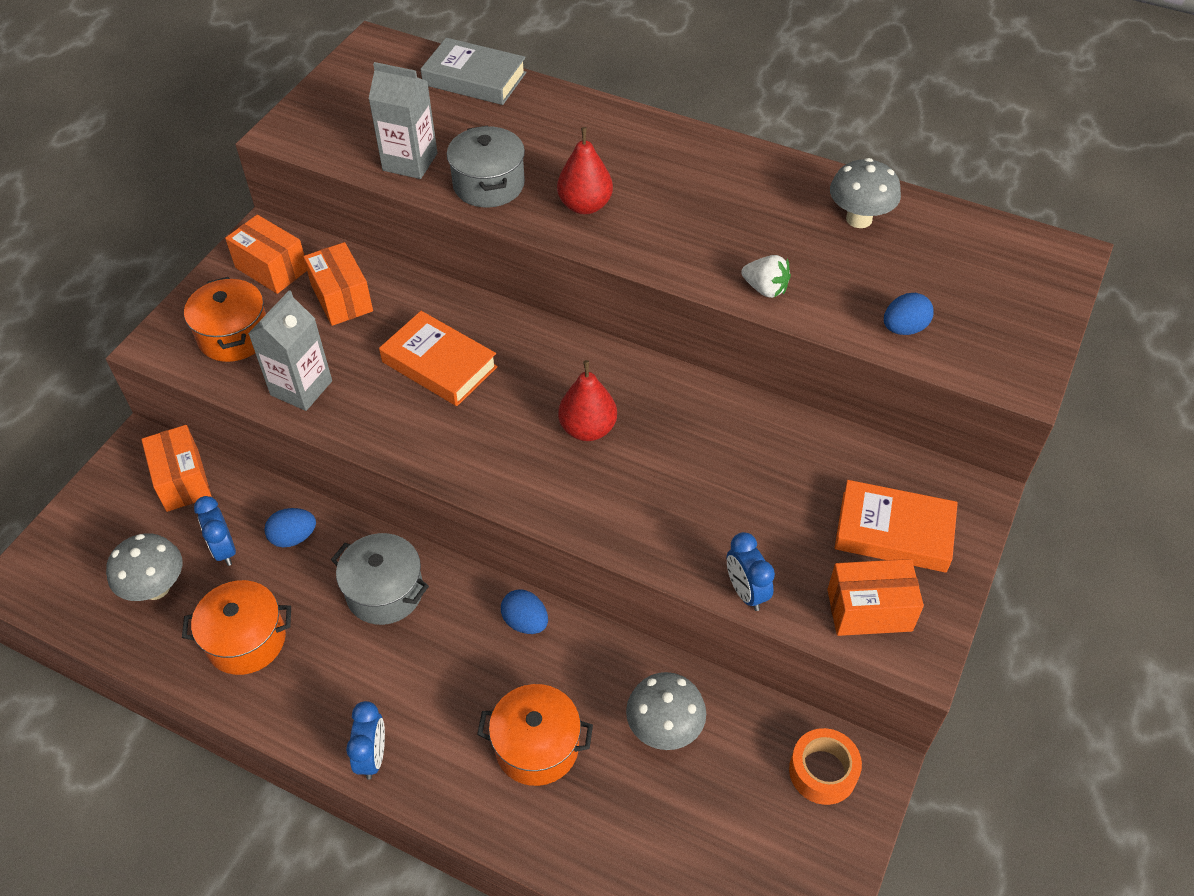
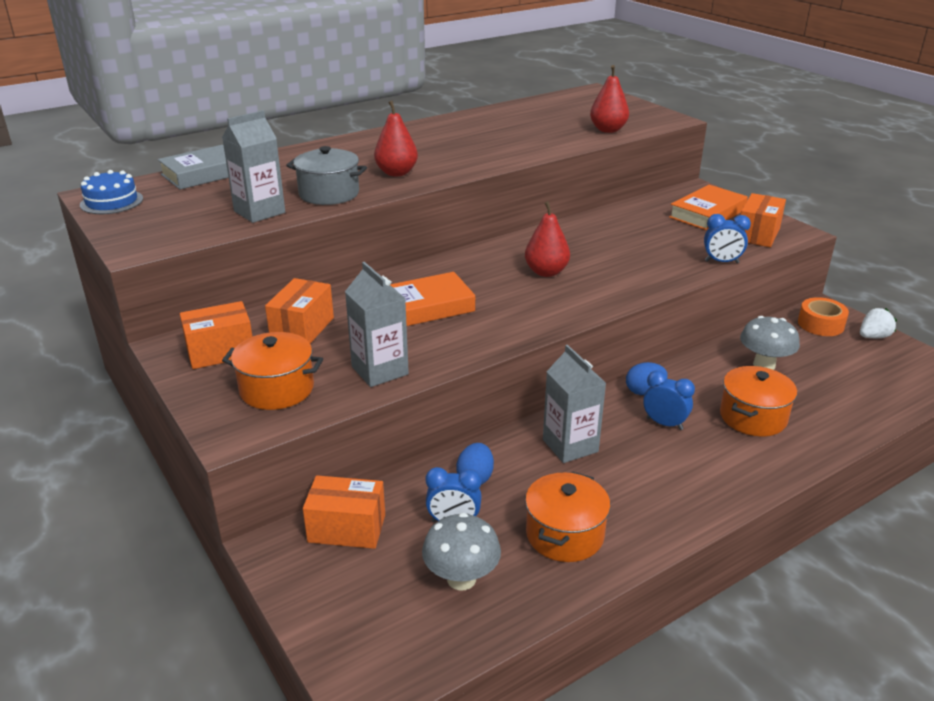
camera: 60 degrees left, 20 degrees down
(342, 298) = (302, 329): orange box -> orange box turned 75 degrees counterclockwise
(365, 62) = (111, 202): none -> blue cake
(372, 756) = (723, 495): blue clock -> blue clock (664, 424)
(385, 592) = (570, 446): grey pot -> grey carton
(765, 289) = (538, 149): white strawberry -> white strawberry (873, 337)
(859, 219) = (511, 118): grey mushroom -> none
(904, 328) = (608, 130): blue egg -> red pear

